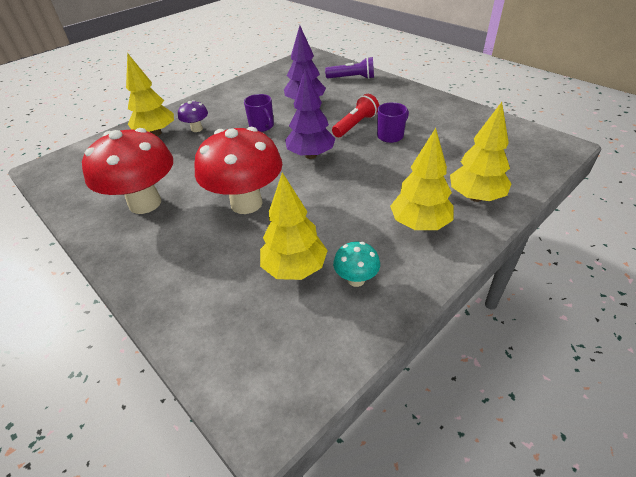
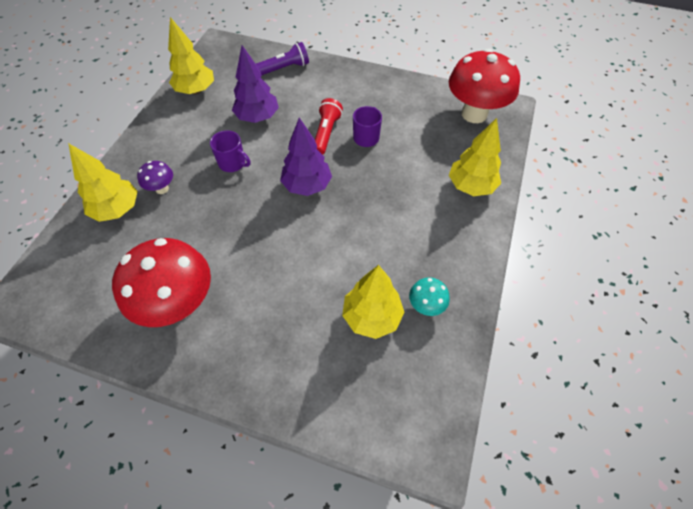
camera: 30 degrees left, 15 degrees up
(246, 203) = (283, 265): red mushroom -> red mushroom (474, 114)
(419, 224) = (443, 231): yellow tree -> yellow tree (196, 90)

